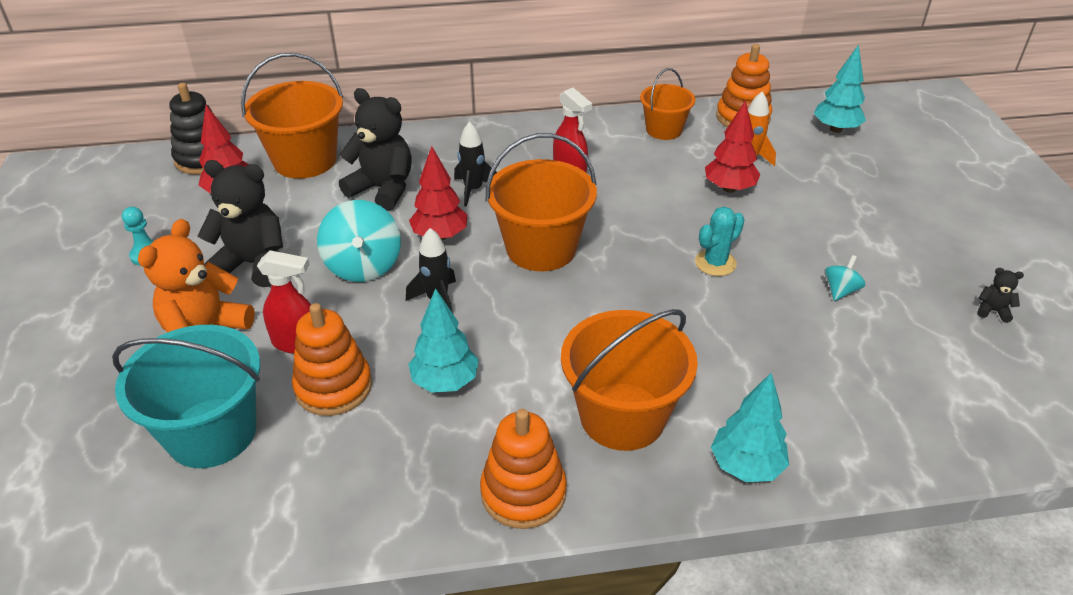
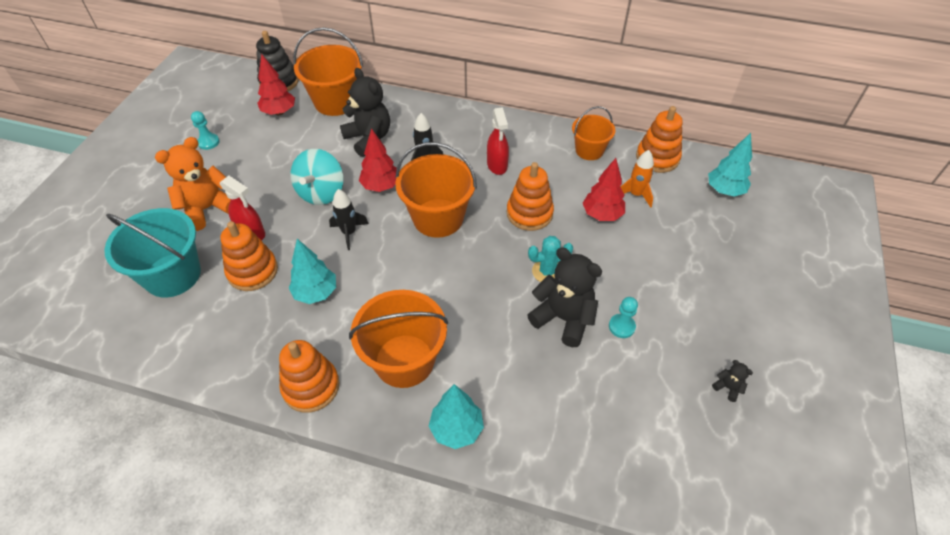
camera: 25 degrees right, 10 degrees up
(253, 264) = (261, 169): black teddy bear -> black teddy bear (563, 318)
(647, 211) = (529, 213): none -> orange stacking toy
(840, 291) = (621, 326): turquoise spinning top -> turquoise pawn

